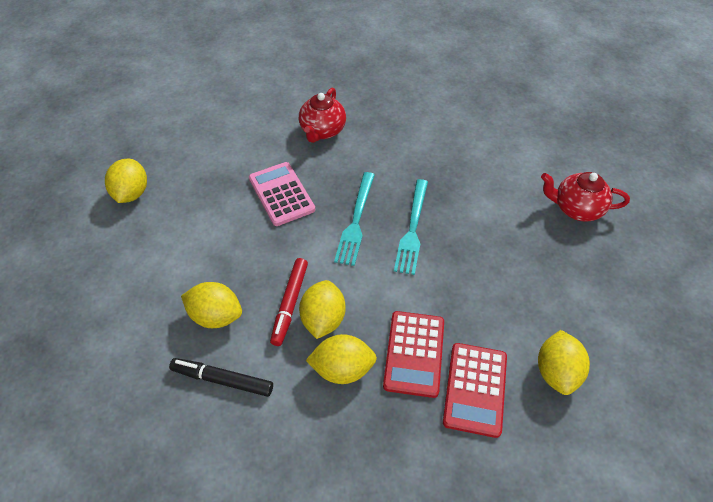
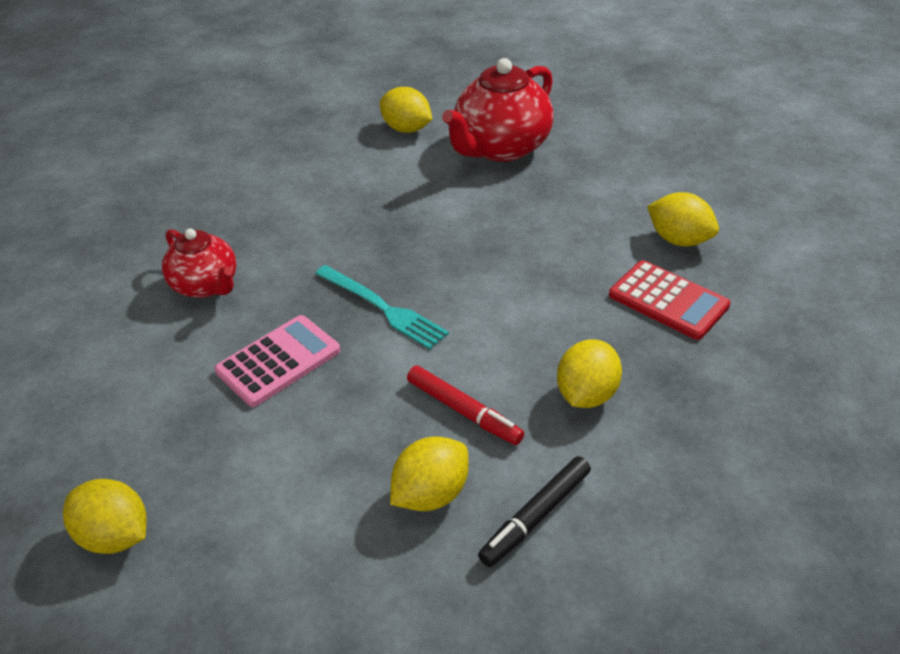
camera: 60 degrees left, 10 degrees down
(281, 194) = (278, 361): pink calculator -> pink calculator turned 135 degrees clockwise
(323, 319) = (507, 388): yellow lemon -> yellow lemon (406, 129)
(412, 229) = (433, 267): turquoise fork -> none
(414, 353) = (600, 329): red calculator -> none
(576, 209) = (501, 148): red teapot -> red teapot, size x1.62

